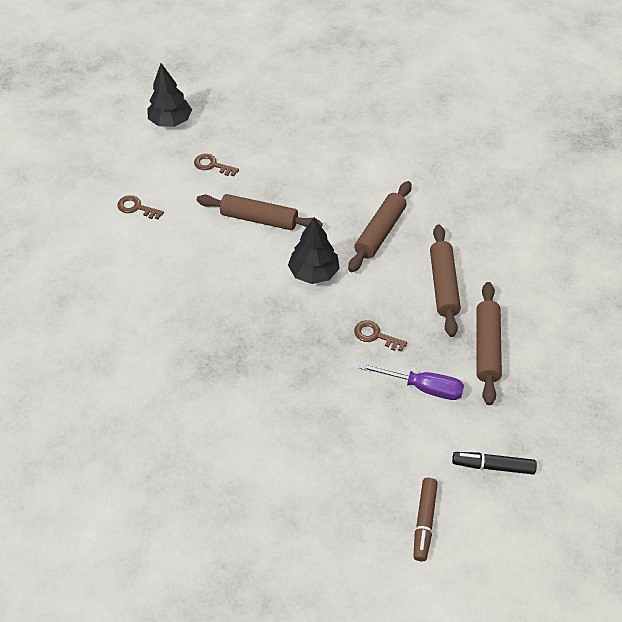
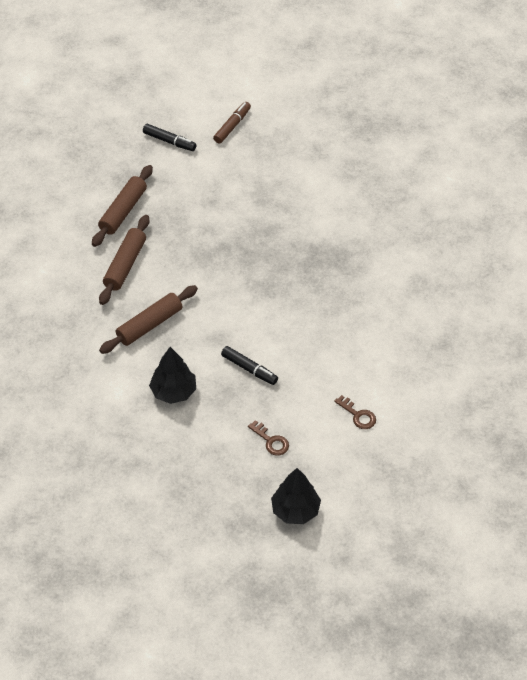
camera: 160 degrees left, 0 degrees up
(259, 219) = (249, 369): brown rolling pin -> black marker
(314, 273) = (224, 306): black tree -> black tree (173, 391)
(375, 335) = (201, 243): brown key -> none
(423, 387) = (186, 199): purple screwdriver -> none

